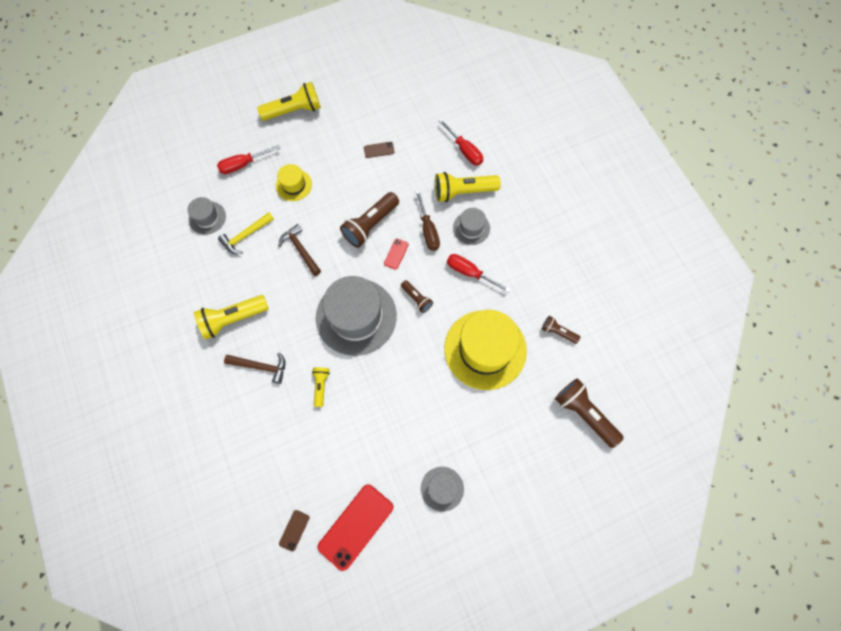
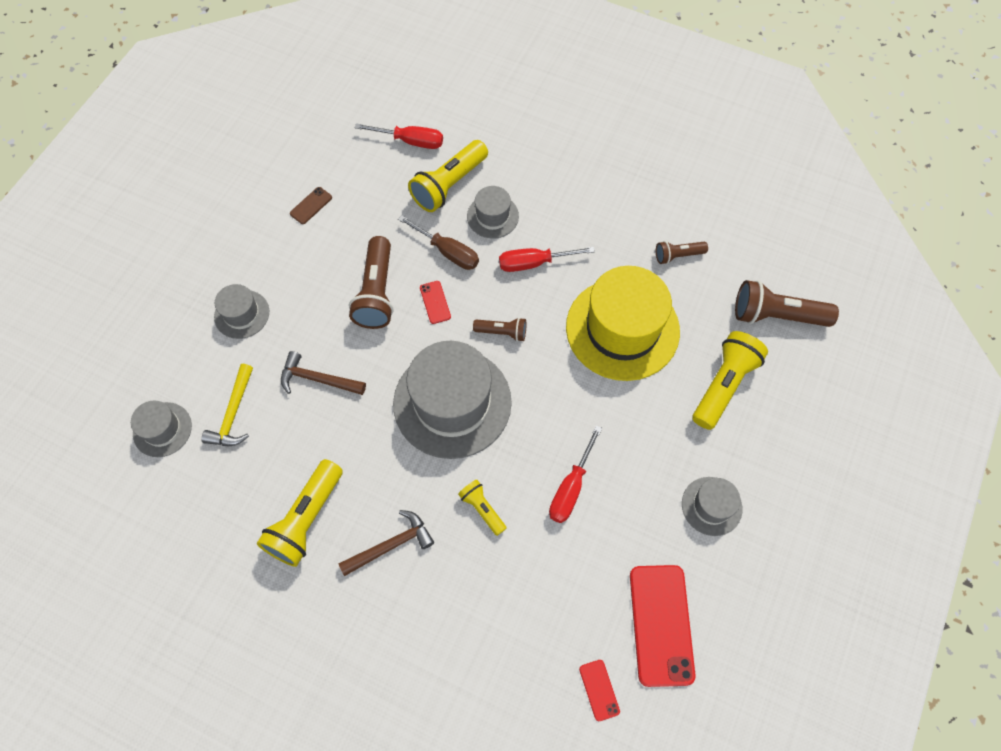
camera: 40 degrees left, 5 degrees down
(243, 165) = (153, 336): red screwdriver -> red screwdriver (570, 488)
(294, 110) = (164, 231): yellow flashlight -> yellow flashlight (724, 385)
(294, 185) = (242, 314): yellow hat -> grey hat
(294, 530) = (599, 690): brown phone -> red phone

